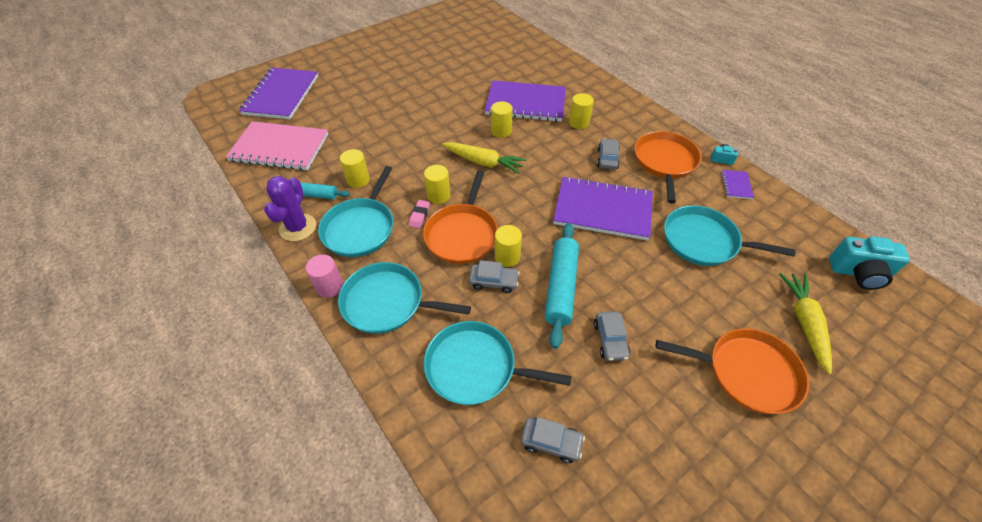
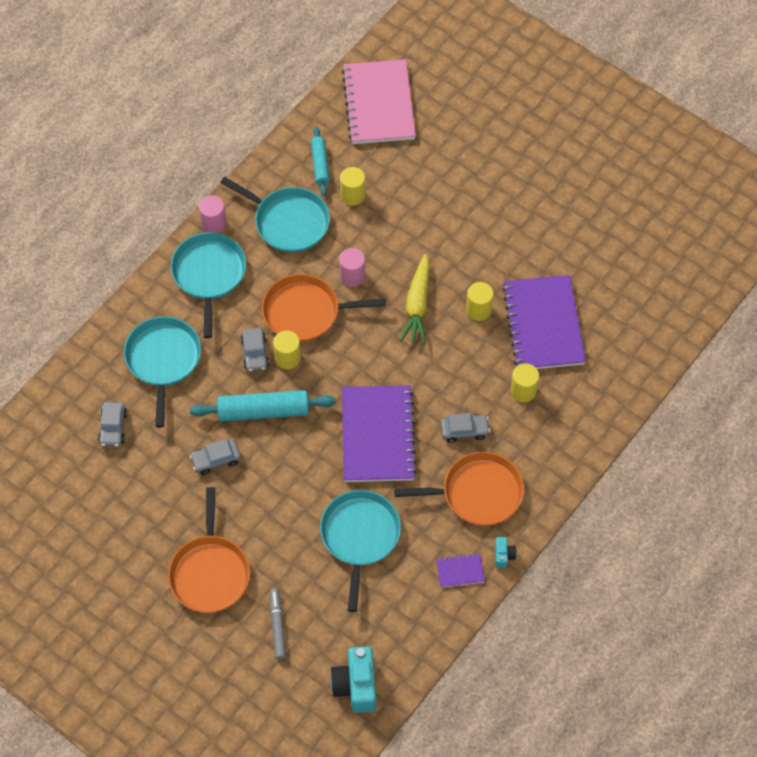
camera: 75 degrees right, 10 degrees up
(281, 95) = (469, 63): purple notebook -> none
(298, 227) = (274, 169): purple cactus -> none
(360, 228) = (288, 222): turquoise pan -> turquoise pan turned 150 degrees counterclockwise
(419, 216) = (319, 267): pink eraser -> none
(438, 196) = (352, 276): yellow cylinder -> pink cylinder
(804, 322) = (277, 625): yellow carrot -> grey marker

